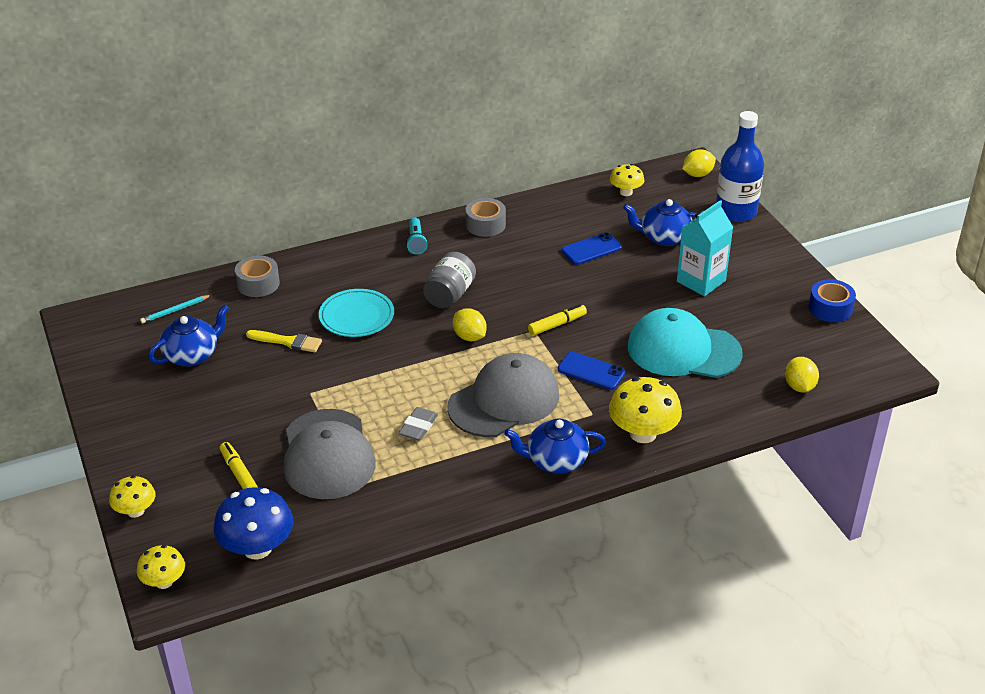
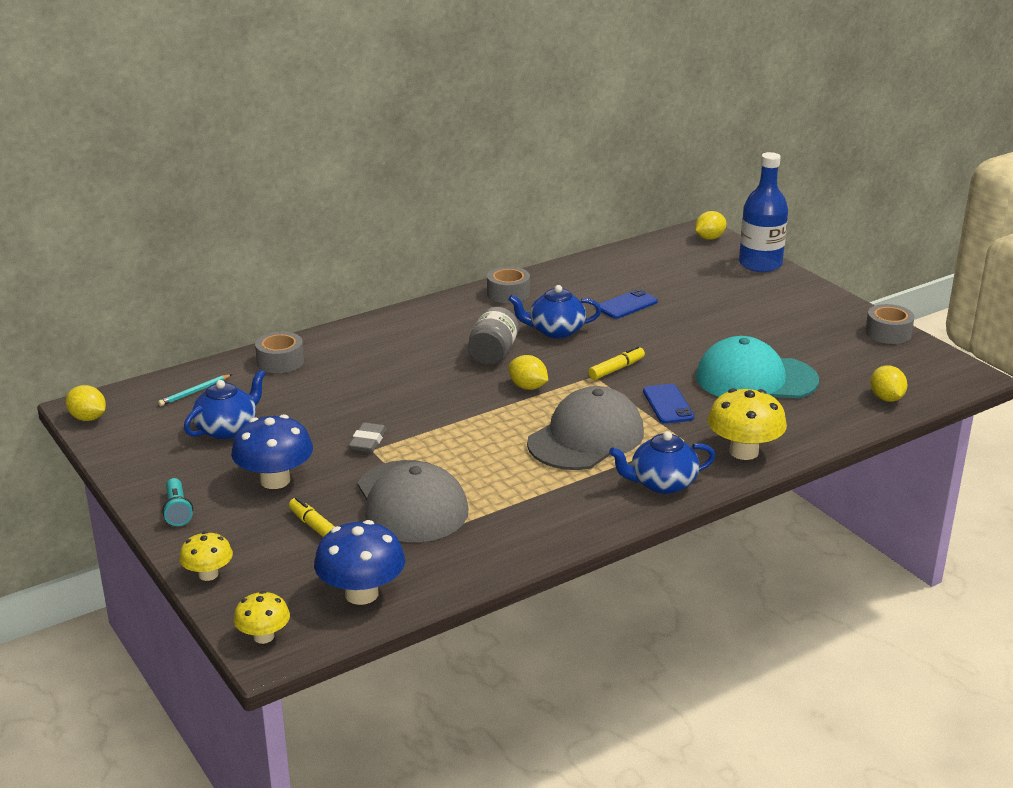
camera: 10 degrees left, 10 degrees down
(78, 330) = (88, 418): none -> yellow lemon
(218, 417) = (275, 480): none -> blue mushroom
(288, 342) = (331, 408): yellow brush -> none
(356, 316) = (399, 380): turquoise plate -> none
(416, 242) = (440, 313): turquoise flashlight -> turquoise flashlight (177, 511)
(418, 427) = (502, 468): grey eraser -> grey eraser (368, 441)
(591, 371) = (668, 404): blue phone -> blue phone turned 60 degrees clockwise
(626, 192) = (643, 257): yellow mushroom -> none
(664, 237) = (697, 290): blue teapot -> blue teapot (555, 331)
(701, 281) = (749, 322): turquoise carton -> none
(830, 308) = (888, 333): blue tape -> grey tape

